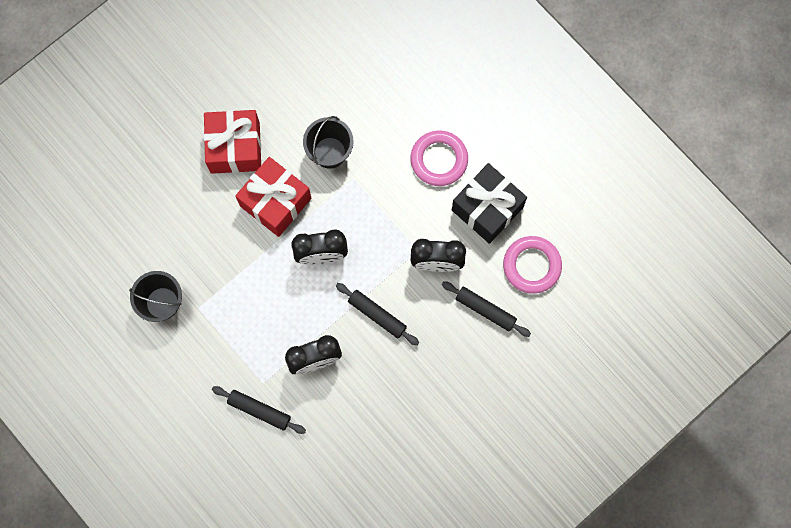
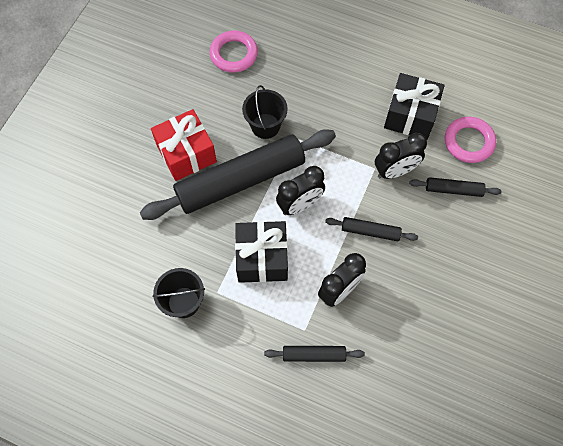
camera: 25 degrees left, 10 degrees down
(257, 294) = (262, 258): none -> black gift
(275, 202) = (240, 180): red gift -> black rolling pin
(439, 160) = (353, 97): pink ring -> pink ring (234, 54)

